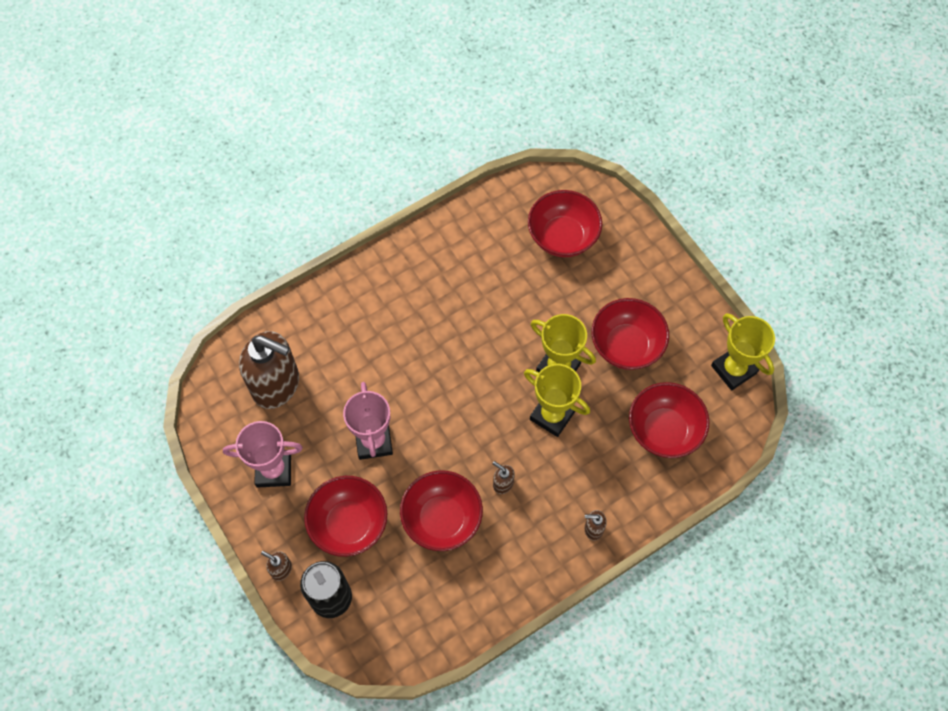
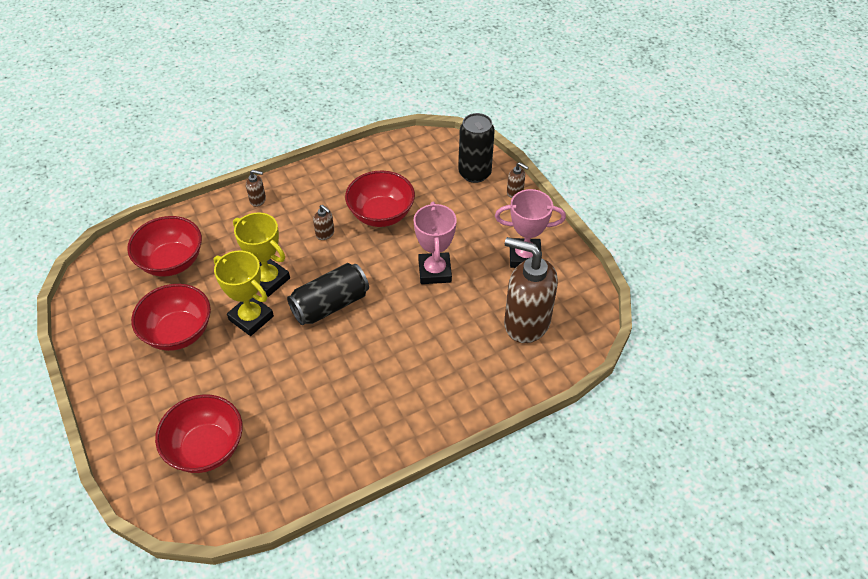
camera: 175 degrees left, 15 degrees down
(349, 524) = (459, 216): red bowl -> none
(480, 390) = (330, 304): none -> black can
(733, 369) = (85, 304): yellow trophy -> none

